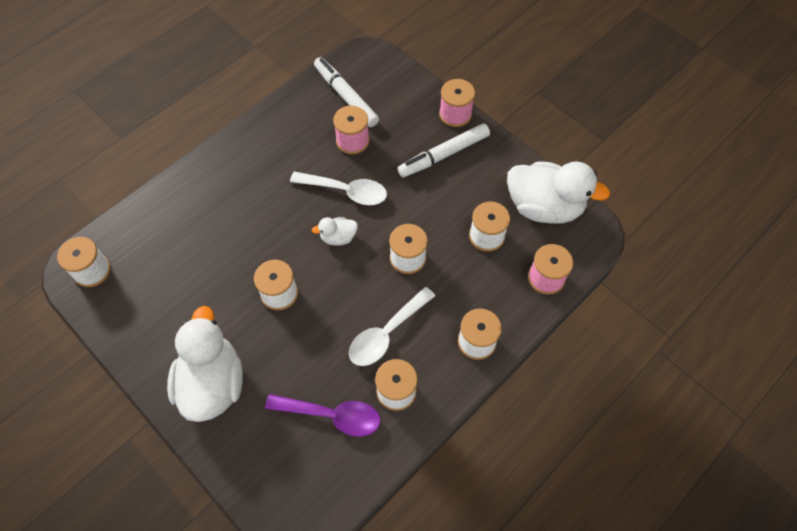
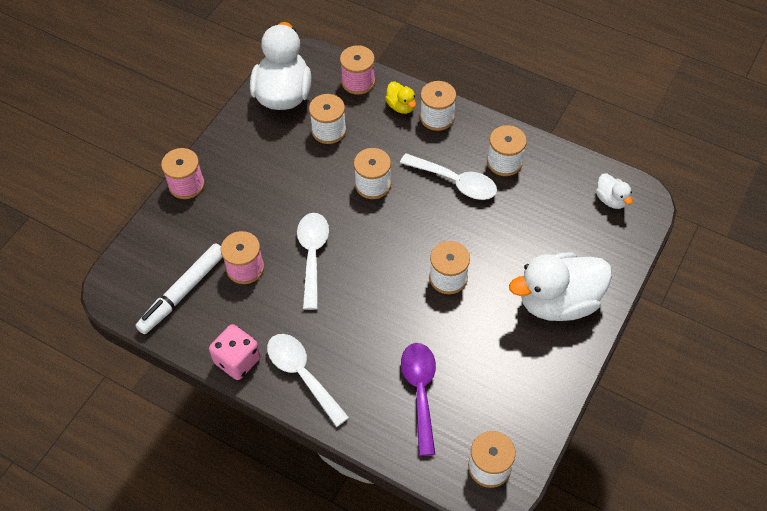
camera: 105 degrees left, 5 degrees down
(236, 160) = (302, 375): none -> white spoon
(268, 121) = (237, 360): none -> pink dice
(332, 415) = (545, 201): purple spoon -> purple spoon (420, 391)
(338, 237) = (369, 247): white duck -> white duck (611, 199)
(443, 155) = (243, 183): white marker -> none
(501, 310) = (401, 106): none -> yellow duck

